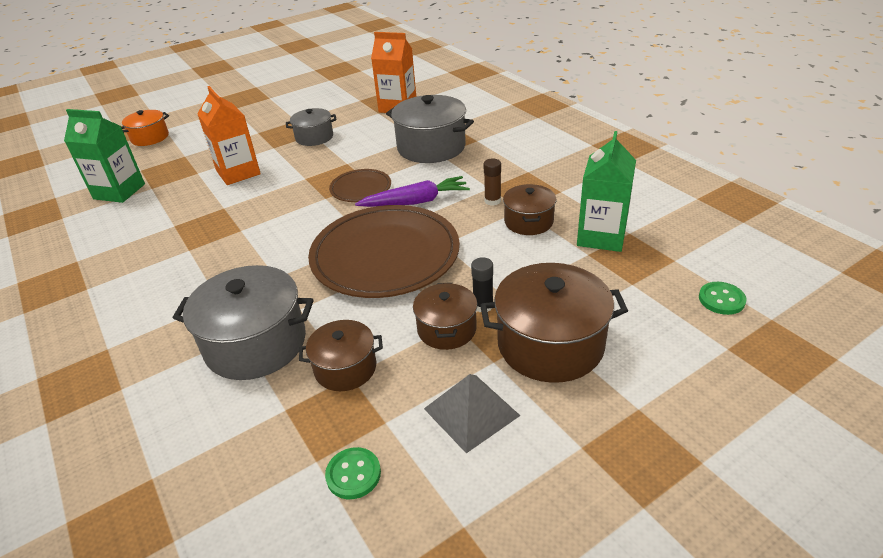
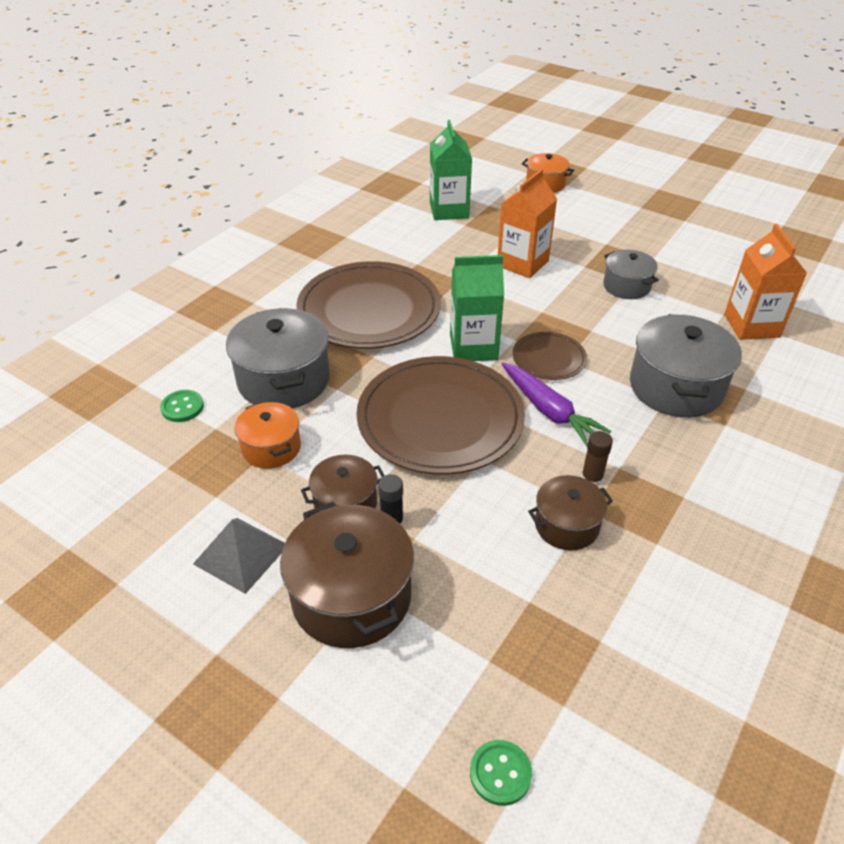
camera: 65 degrees right, 5 degrees up
(209, 267) = (369, 310): none -> brown plate
(345, 368) = (271, 448): brown pot -> orange pot
(353, 474) = (158, 495): green button -> green button (182, 407)
(601, 236) = (575, 609): green carton -> green carton (473, 347)

